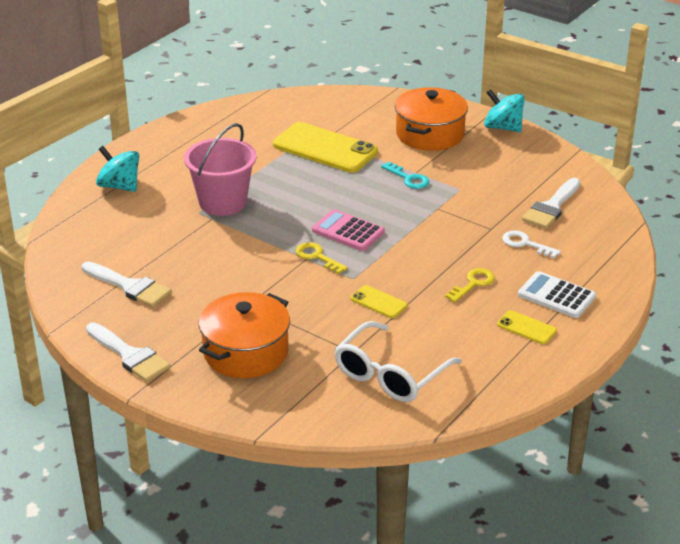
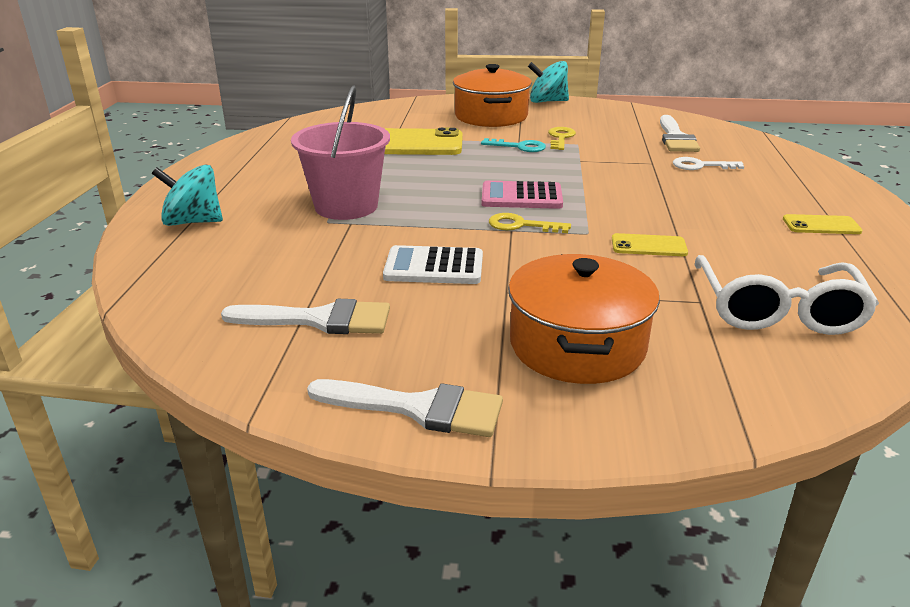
camera: 30 degrees left, 5 degrees down
(473, 284) = (710, 205): yellow key -> yellow key (560, 138)
(556, 296) = (797, 194): white calculator -> white calculator (434, 267)

